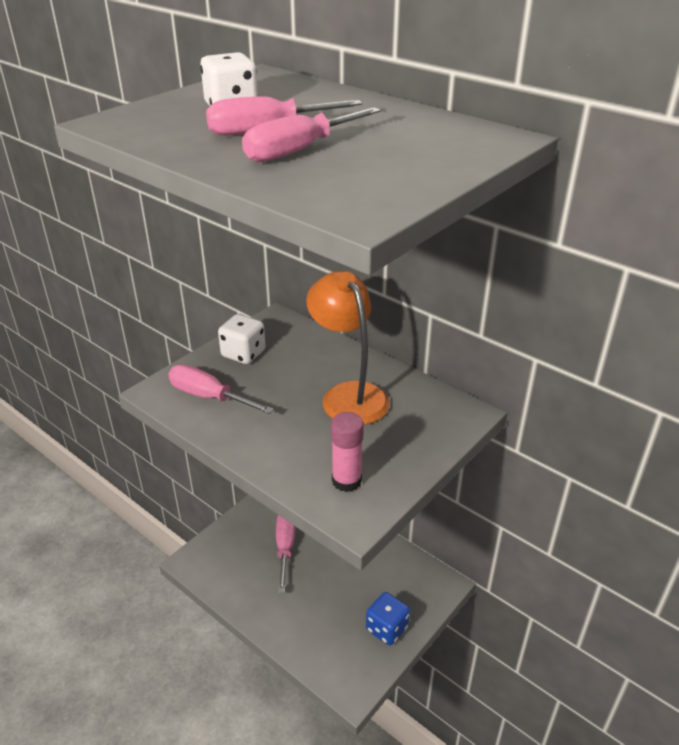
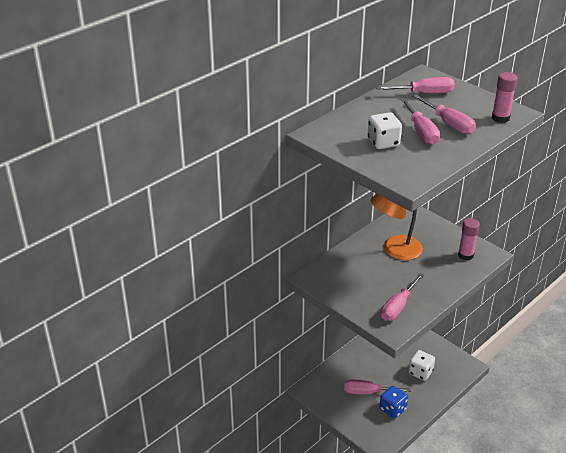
camera: 85 degrees left, 0 degrees up
(243, 353) = (351, 292): white dice -> white dice (420, 372)
(330, 195) = (500, 118): none -> pink glue stick
(386, 628) = (428, 348): blue dice -> blue dice (392, 409)
(419, 135) = (424, 93): none -> pink screwdriver

